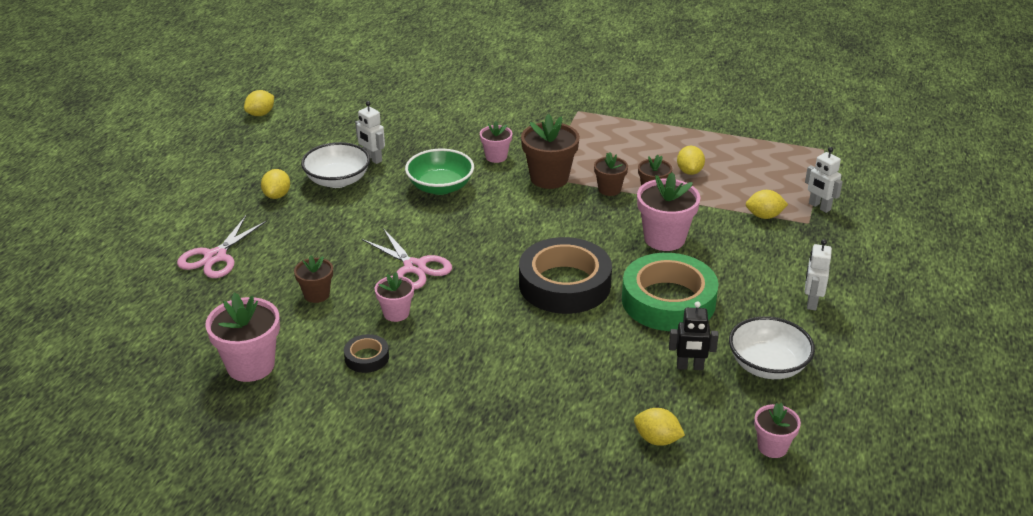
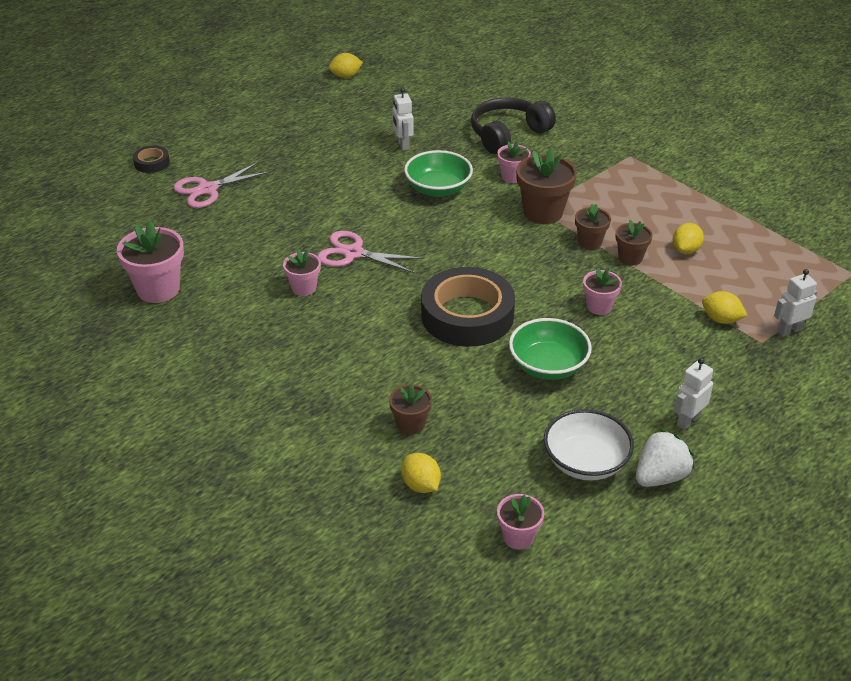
camera: 30 degrees right, 5 degrees up
(277, 195) = (298, 152): yellow lemon -> none
(316, 294) = (256, 249): brown flower pot -> brown flower pot (410, 424)
(337, 180) = (357, 155): white bowl -> none
(366, 357) = (248, 316): black tape -> black tape (152, 163)
(414, 267) = (353, 253): pink scissors -> pink scissors turned 120 degrees clockwise
(459, 123) = (508, 134): none -> black headphones
(664, 239) = (599, 306): pink flower pot -> pink flower pot, size x0.58
(668, 301) = (548, 366): green tape -> green bowl
(690, 367) = (511, 433): black robot -> none
(819, 207) = (789, 330): white robot -> white robot turned 75 degrees clockwise
(831, 353) = (660, 476): none -> white strawberry

